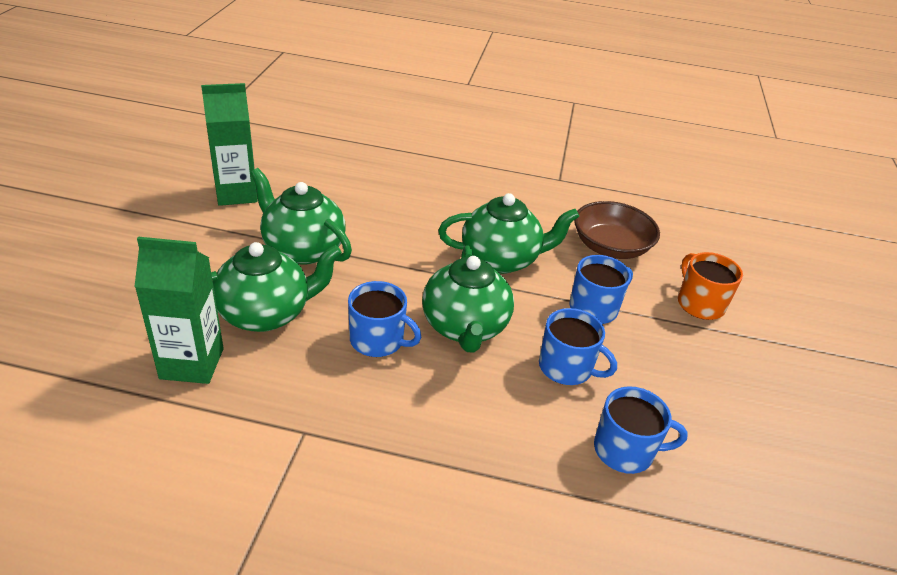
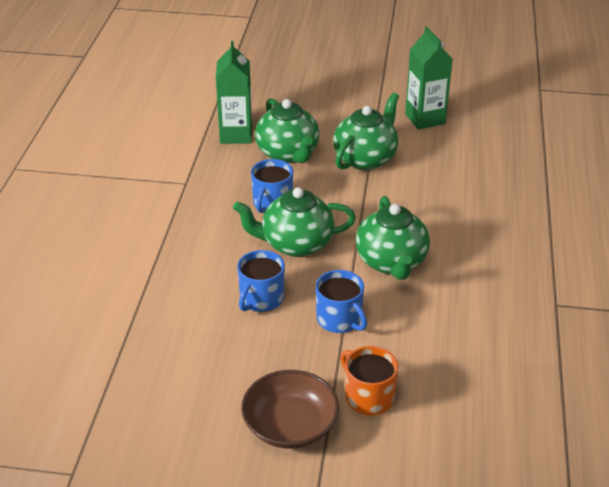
camera: 90 degrees right, 0 degrees up
(610, 247) = (441, 337): brown bowl -> brown bowl (290, 425)
(625, 450) = (180, 326): blue mug -> none
(699, 304) = (368, 397): orange mug -> orange mug turned 105 degrees counterclockwise

